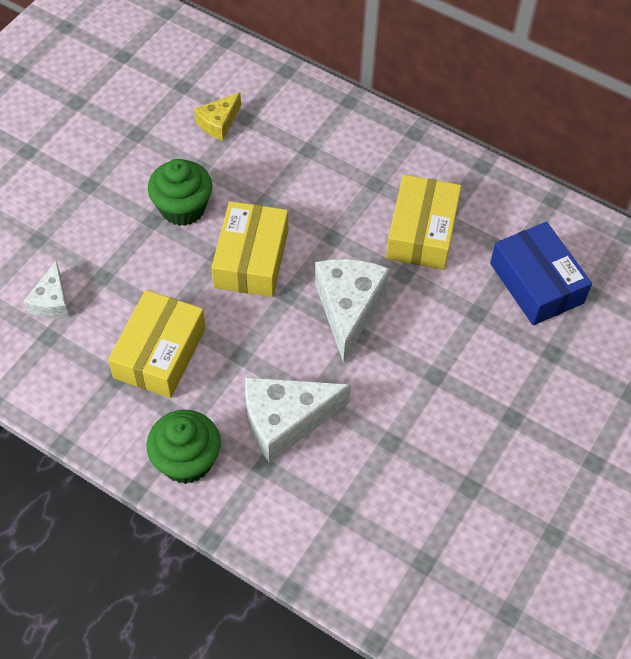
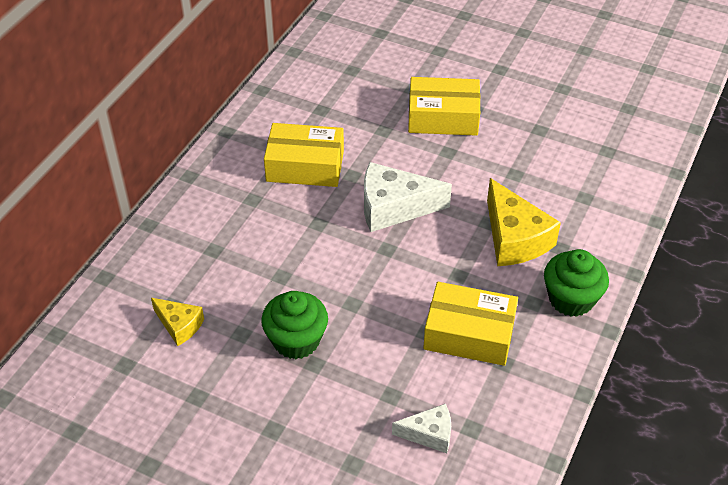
camera: 95 degrees left, 10 degrees down
(251, 259) = (351, 279): yellow box -> yellow box (443, 117)
(285, 421) = (514, 238): white cheese -> yellow cheese
(536, 283) = (348, 98): blue box -> none

